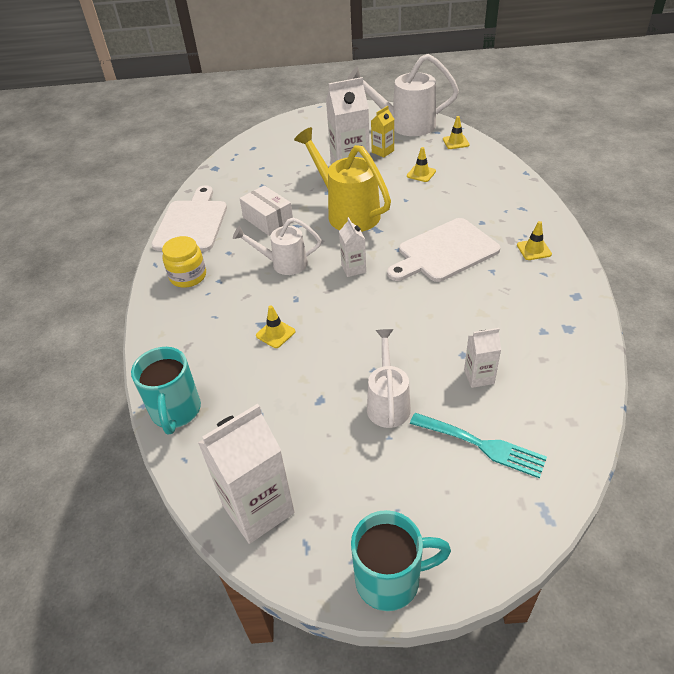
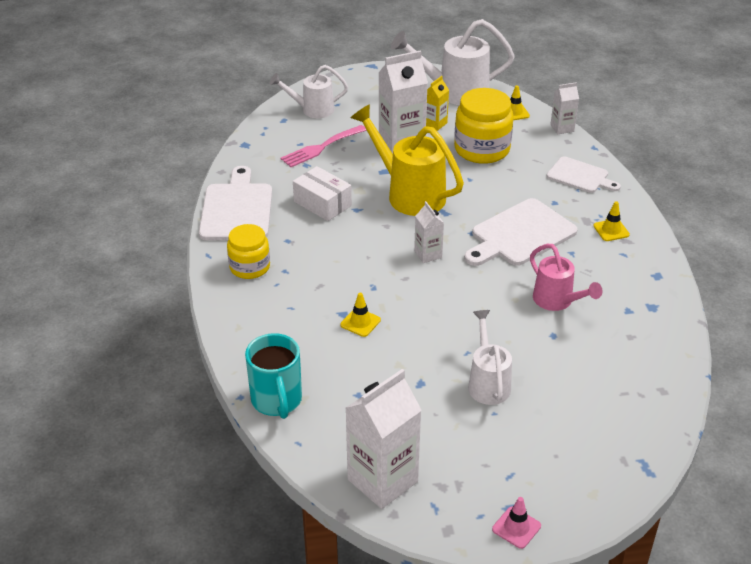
camera: 10 degrees left, 5 degrees down
(278, 171) = (321, 147): none -> pink fork
(284, 264) = (352, 251): white watering can -> white watering can (313, 110)
(390, 579) = (516, 527): turquoise mug -> pink traffic cone
(421, 173) = (482, 149): yellow traffic cone -> yellow jar
(471, 319) = (557, 301): none -> pink watering can
(479, 377) = (571, 355): white carton -> white carton (562, 128)
(482, 445) = (583, 415): turquoise fork -> none
(509, 198) = (580, 176): none -> white cutting board

